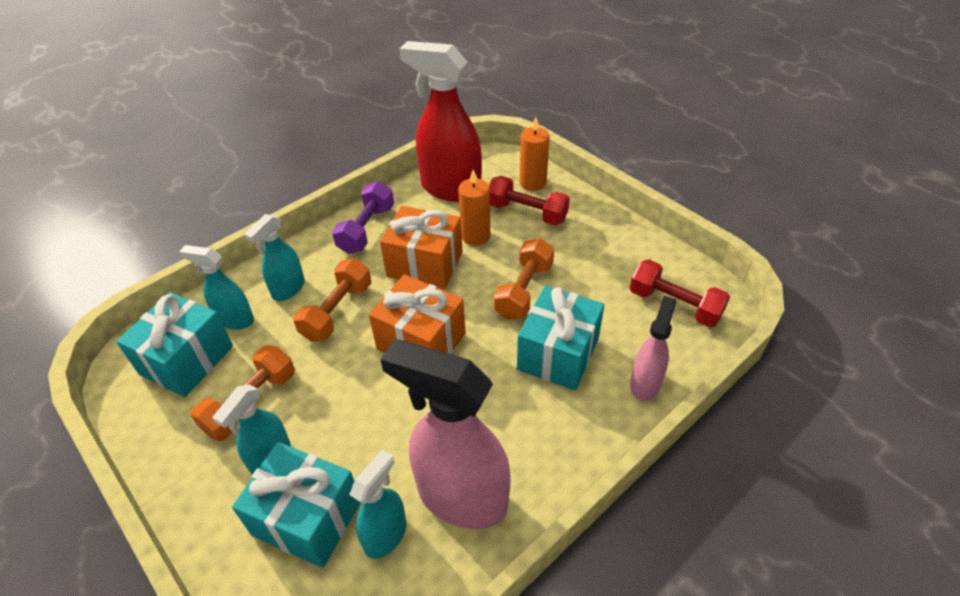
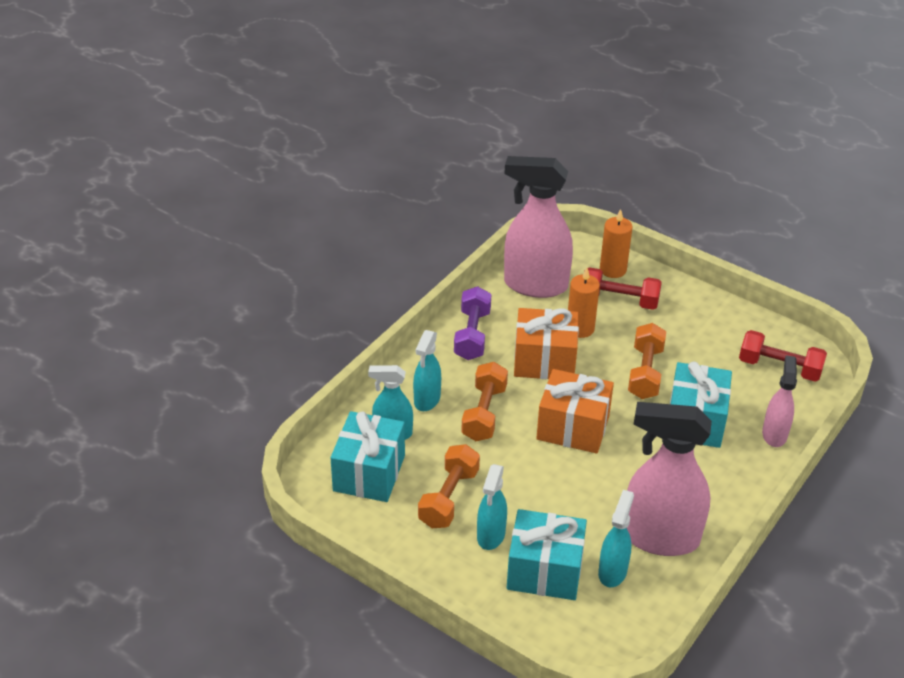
camera: 15 degrees left, 5 degrees down
(450, 188) = (535, 285): red spray bottle -> pink spray bottle

